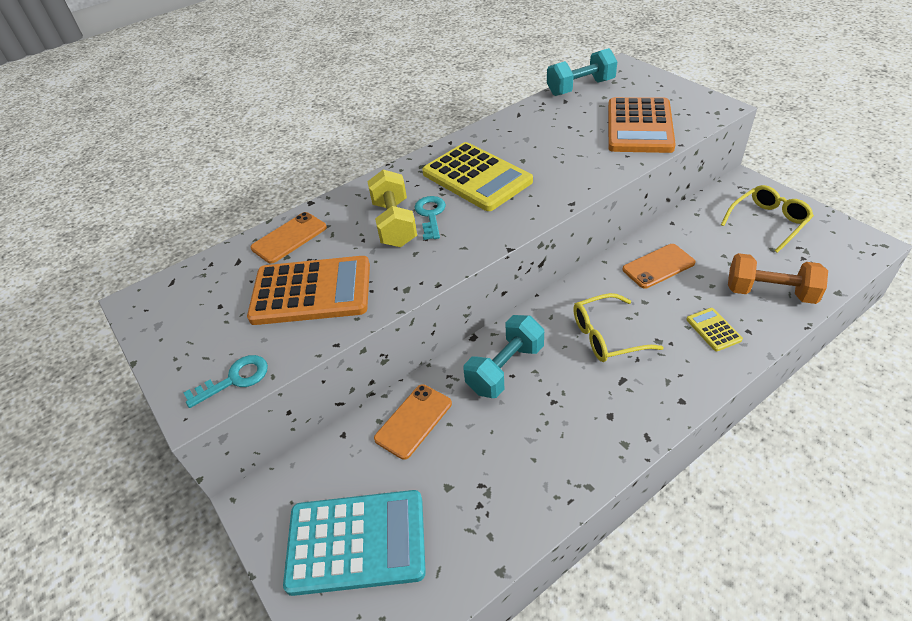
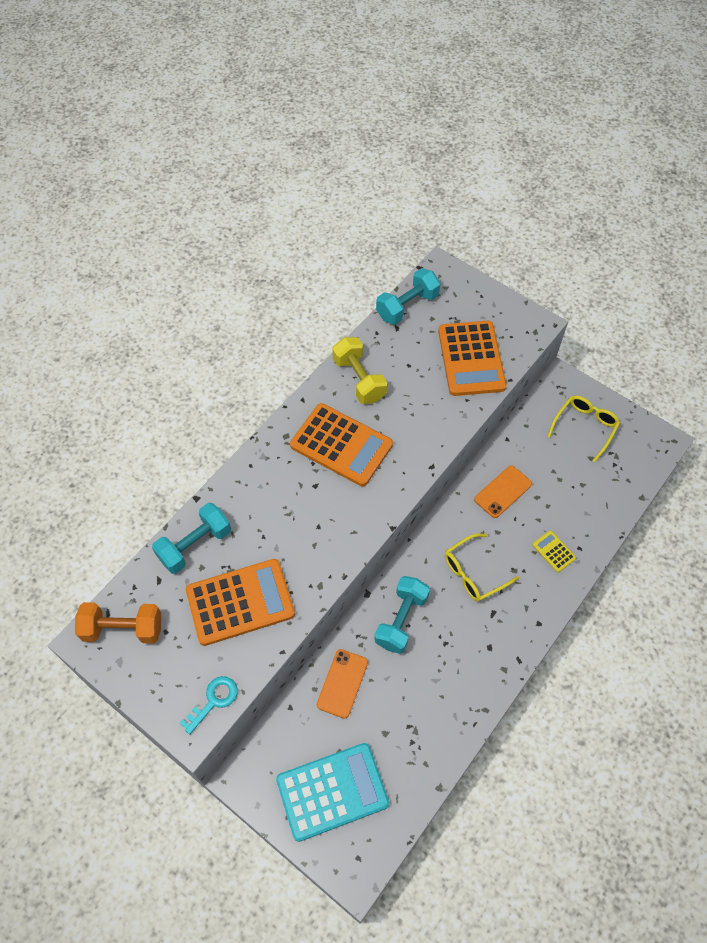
camera: 20 degrees left, 15 degrees up
(289, 238) = (195, 545): orange phone -> turquoise dumbbell
(395, 224) = (285, 513): yellow dumbbell -> yellow dumbbell (359, 379)
(430, 215) = (314, 498): turquoise key -> none
(477, 177) = (341, 445): yellow calculator -> orange calculator
(770, 292) = (592, 506): orange dumbbell -> orange dumbbell (123, 629)

